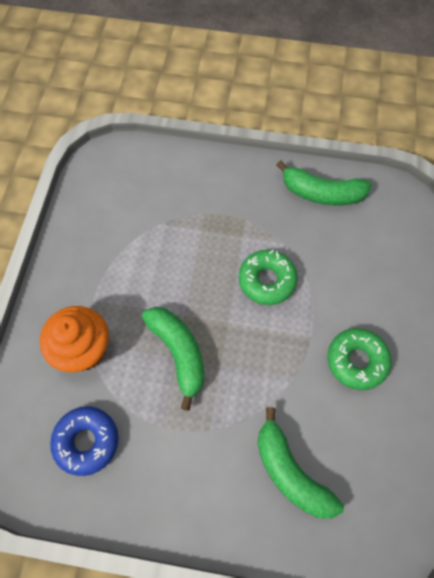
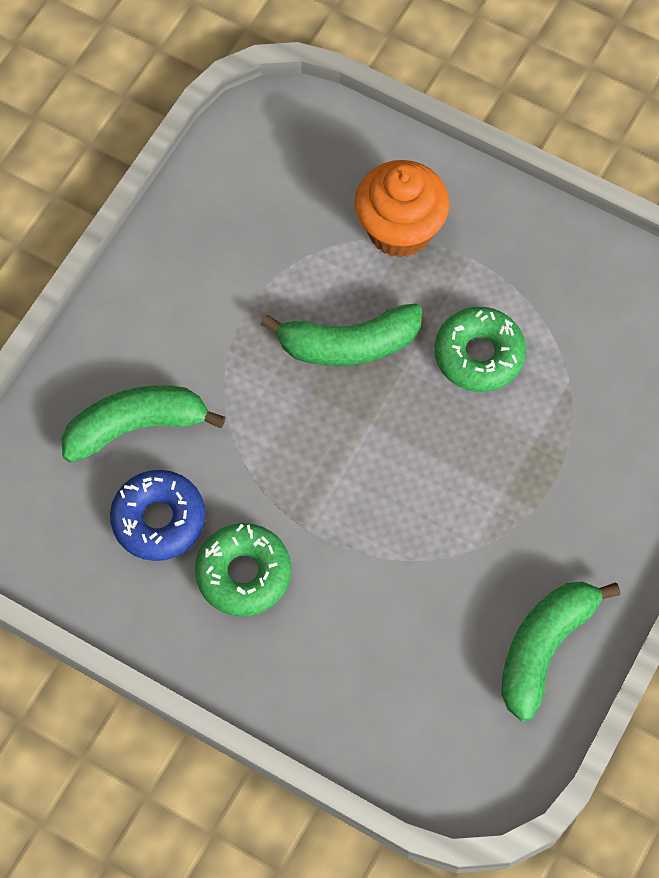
camera: 110 degrees right, 0 degrees up
(87, 441) = (274, 205): blue donut -> blue donut (159, 520)
(267, 280) = (415, 500): green donut -> green donut (479, 355)

